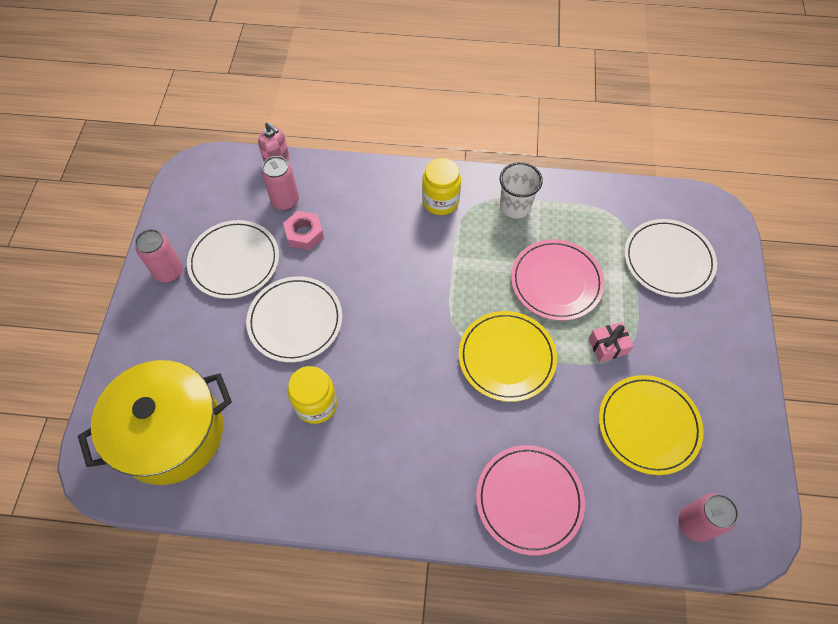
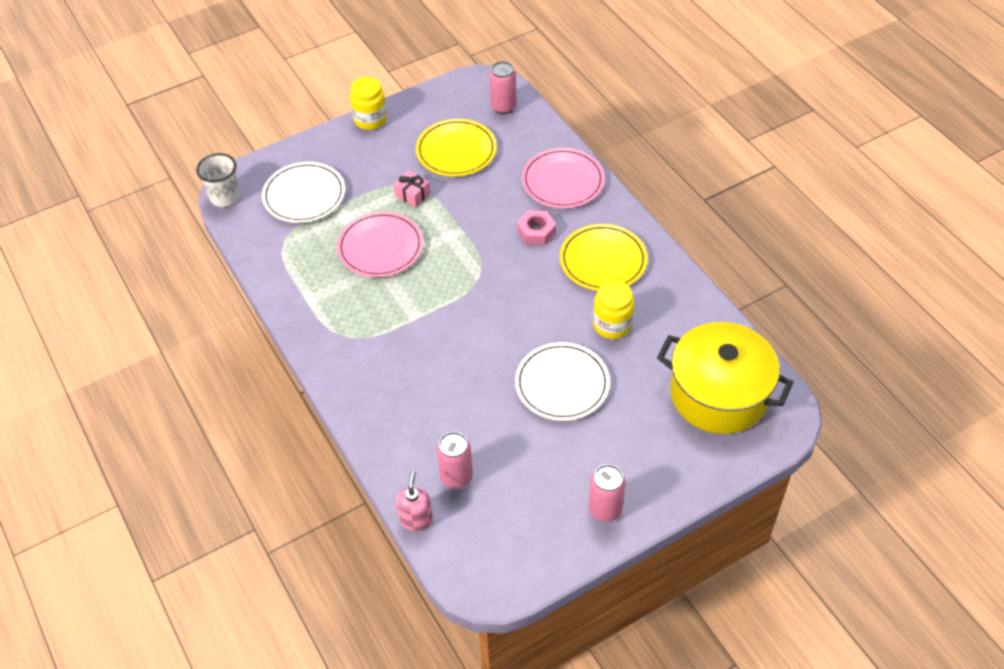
camera: 125 degrees left, 10 degrees down
(234, 261) = (550, 468): white plate -> none
(304, 234) = (478, 436): pink nut -> pink nut (536, 231)
(440, 201) = (360, 362): yellow jar -> yellow jar (370, 119)
(506, 357) = (472, 242): yellow plate -> yellow plate (603, 260)
(515, 206) = (324, 309): white cup -> white cup (225, 197)

